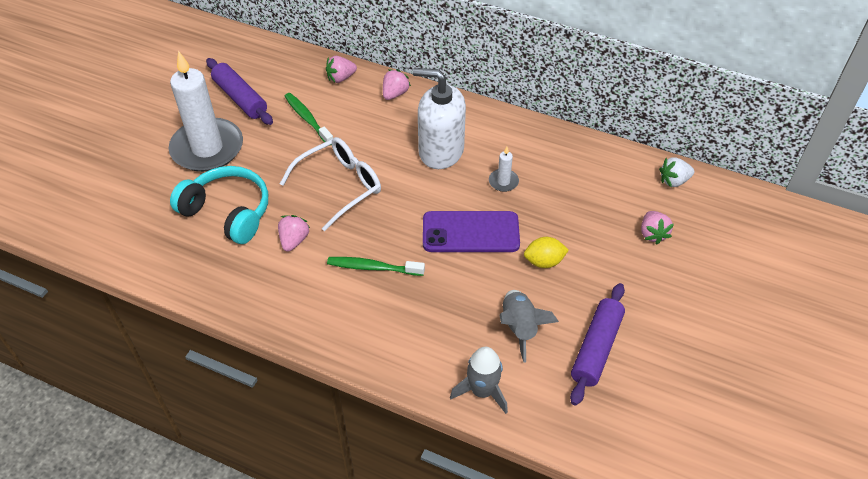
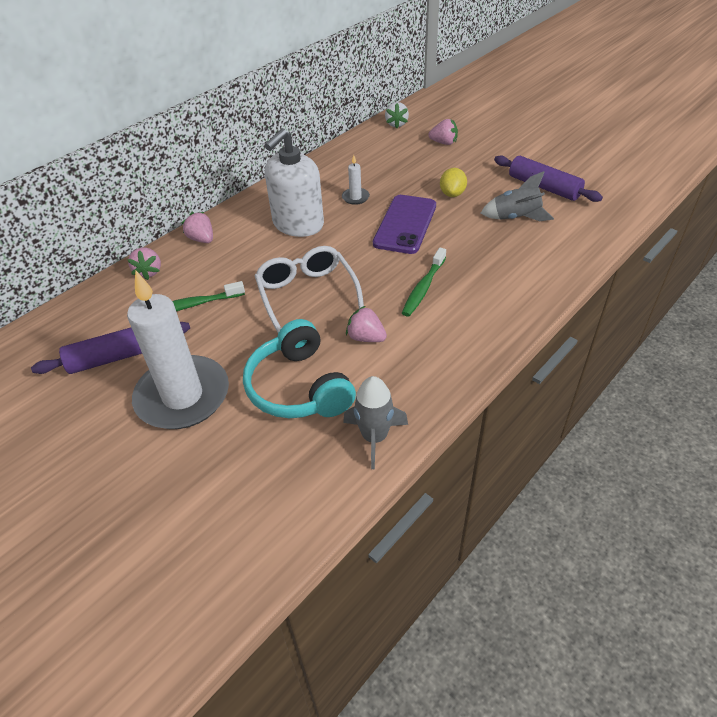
camera: 70 degrees left, 5 degrees down
(228, 212) = (299, 387): turquoise headphones -> turquoise headphones turned 75 degrees counterclockwise
(482, 391) = (575, 247): grey rocket -> grey rocket (374, 437)

